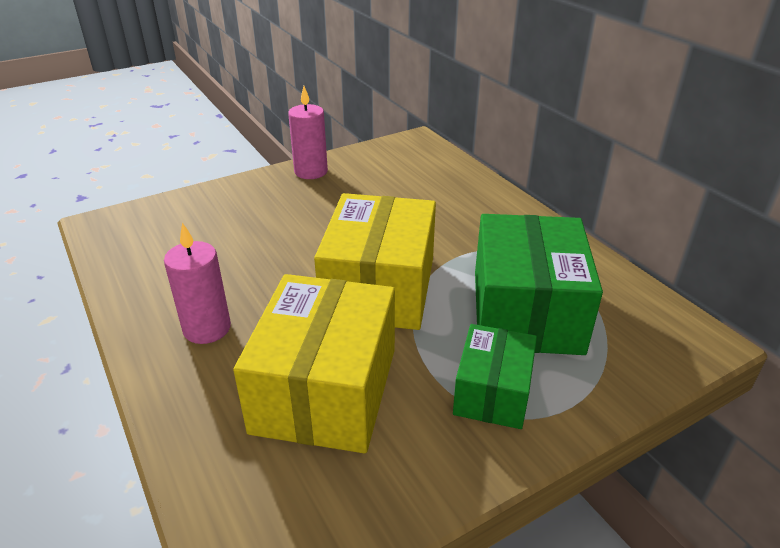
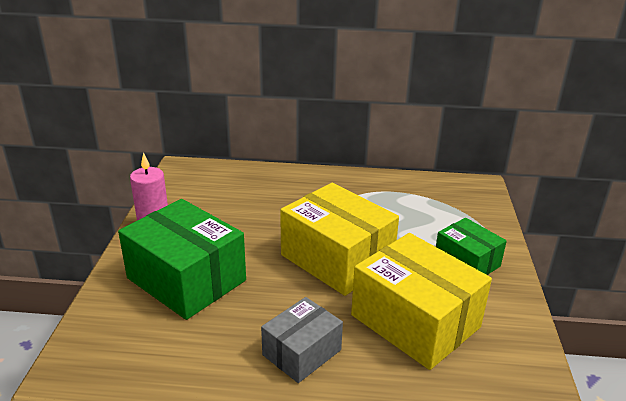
camera: 55 degrees left, 5 degrees down
(207, 328) = (302, 352): pink candle -> grey box
(526, 311) = (412, 219): green box -> green box (186, 279)

